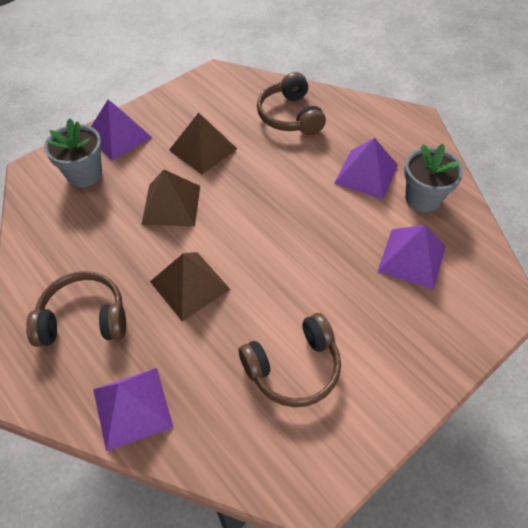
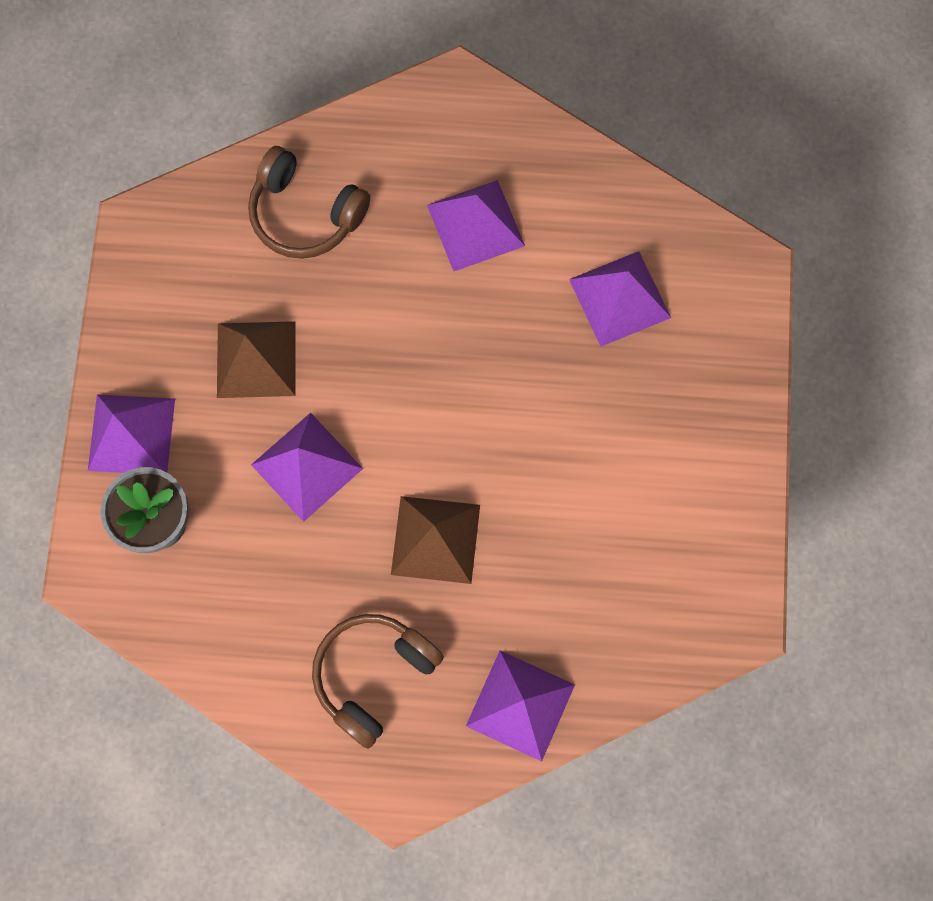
camera: 45 degrees left, 20 degrees up
(171, 204) = (307, 466): brown pyramid -> purple pyramid
(293, 368) = (621, 527): brown headphones -> none
(423, 198) = (564, 206): grey flower pot -> none

